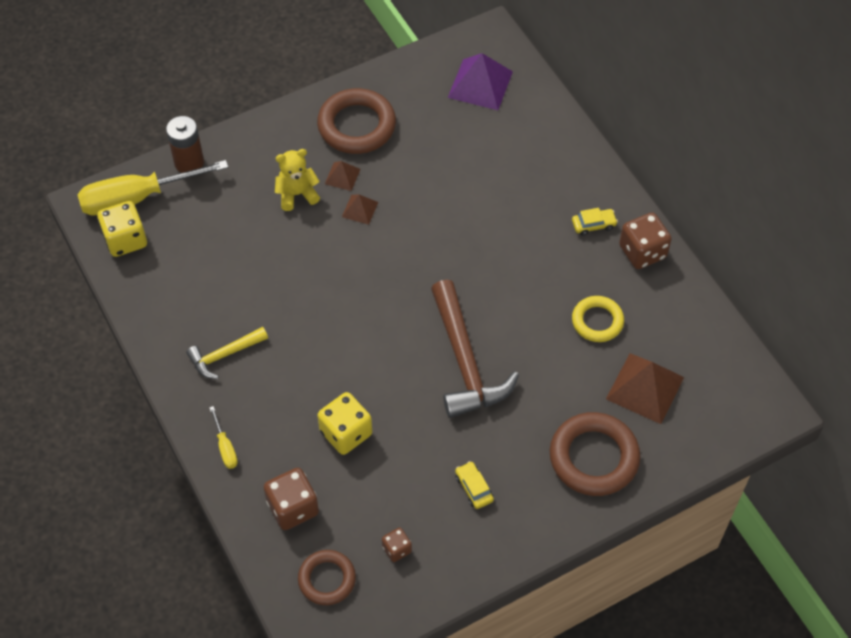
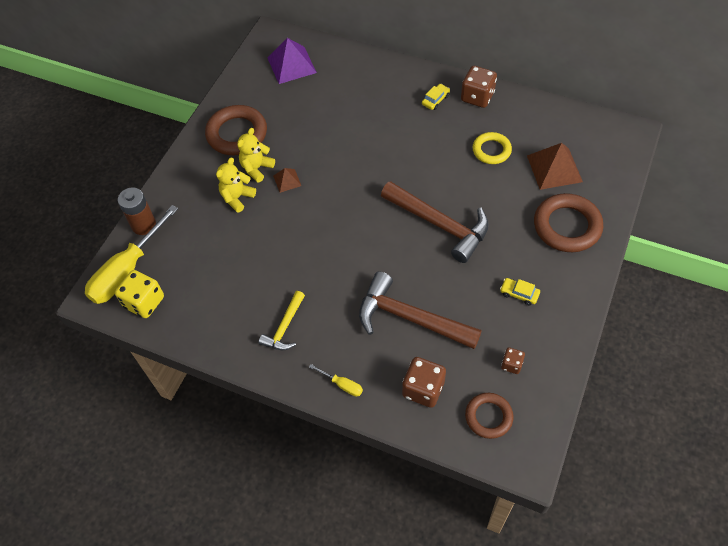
camera: 35 degrees left, 0 degrees up
(342, 176) = (256, 168): brown pyramid -> yellow teddy bear
(346, 433) = (410, 318): yellow dice -> brown hammer

